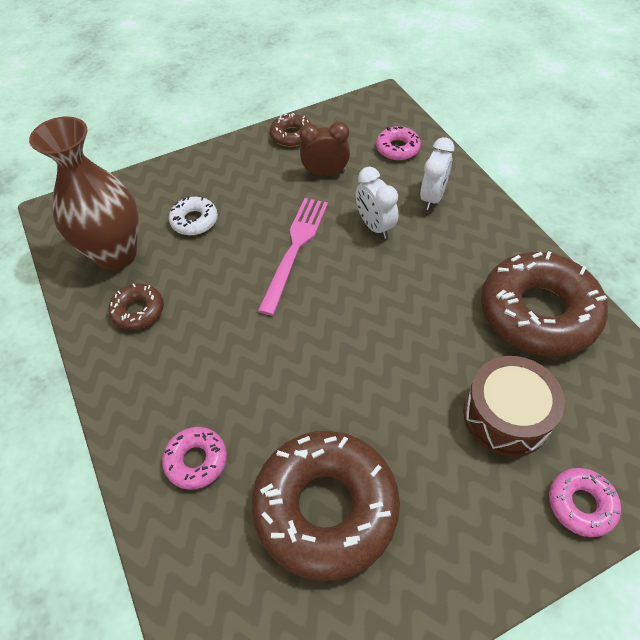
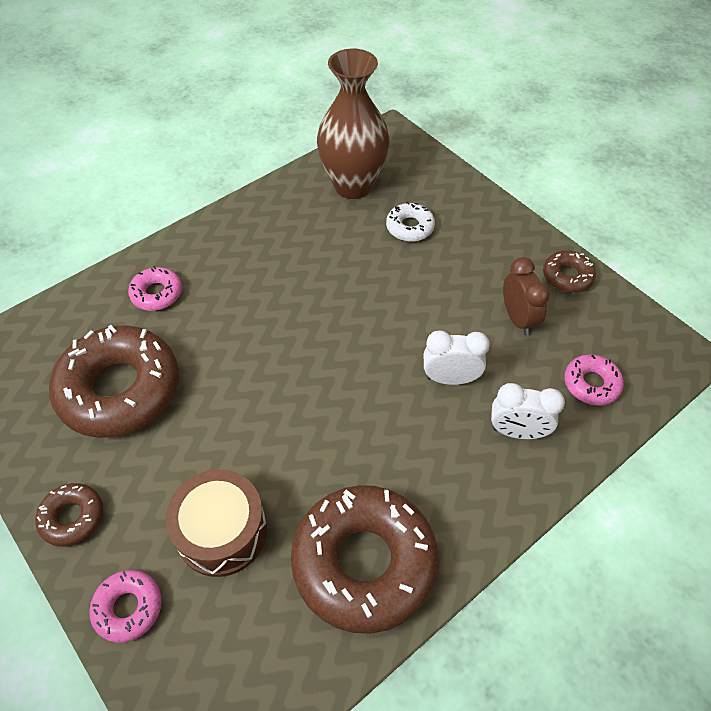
camera: 75 degrees right, 0 degrees up
(138, 311) = (294, 218): brown donut -> brown donut (72, 517)
(295, 249) = (395, 313): pink fork -> none
(374, 226) = (450, 378): white clock -> white clock turned 45 degrees clockwise

